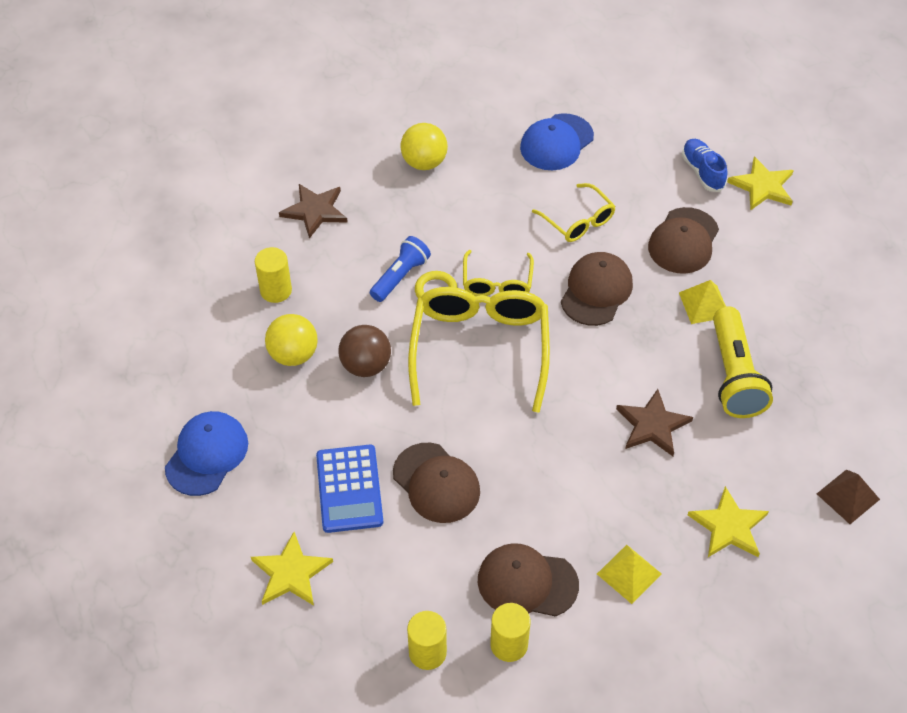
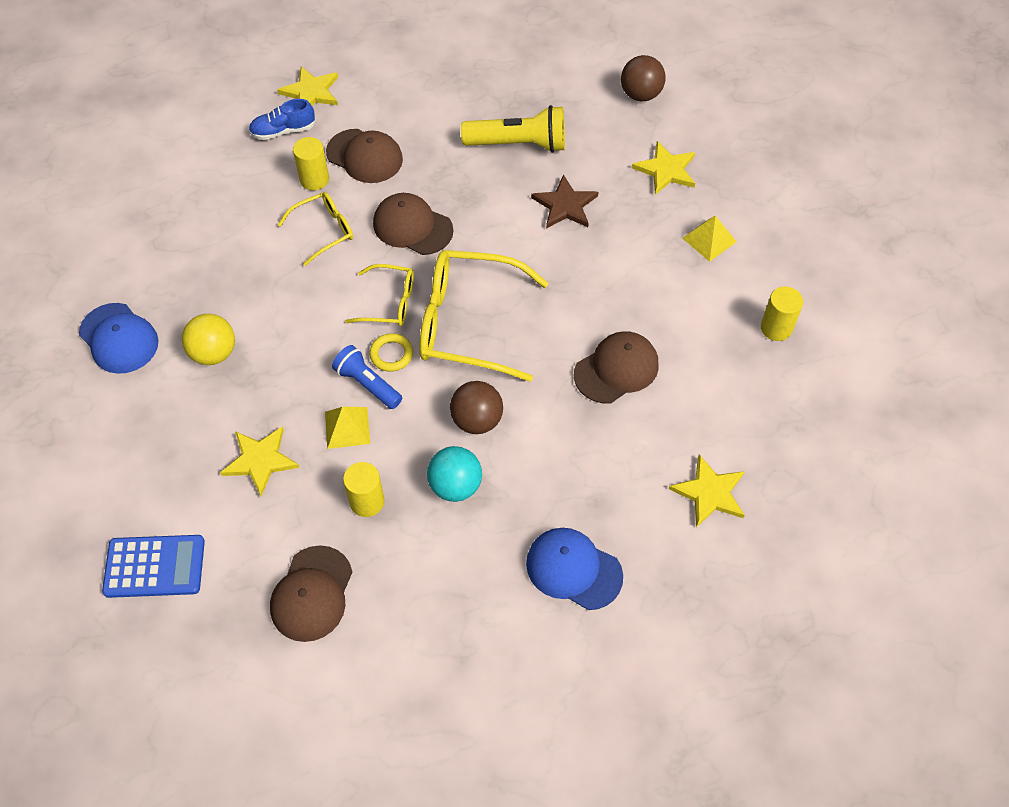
camera: 85 degrees left, 5 degrees up
(293, 355) = (455, 486): yellow ball -> turquoise ball
(315, 211) = (260, 460): brown star -> yellow star
(349, 489) = (620, 441): blue calculator -> blue calculator (154, 567)
(427, 652) = (786, 387): yellow cylinder -> yellow cylinder (314, 179)
(527, 582) = (718, 310): brown cap -> brown cap (312, 594)
(556, 142) = (215, 236): blue cap -> blue cap (119, 338)
(704, 304) = (440, 152): yellow pyramid -> yellow pyramid (347, 427)
(848, 496) = (640, 94): brown pyramid -> brown ball

